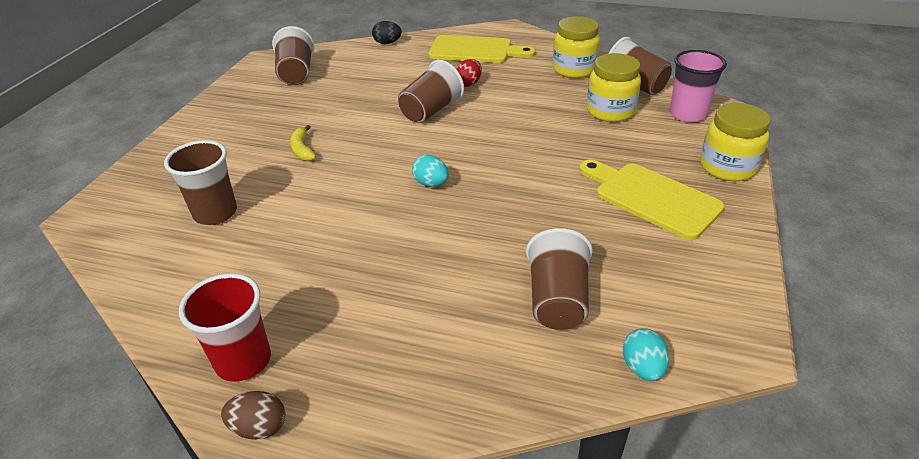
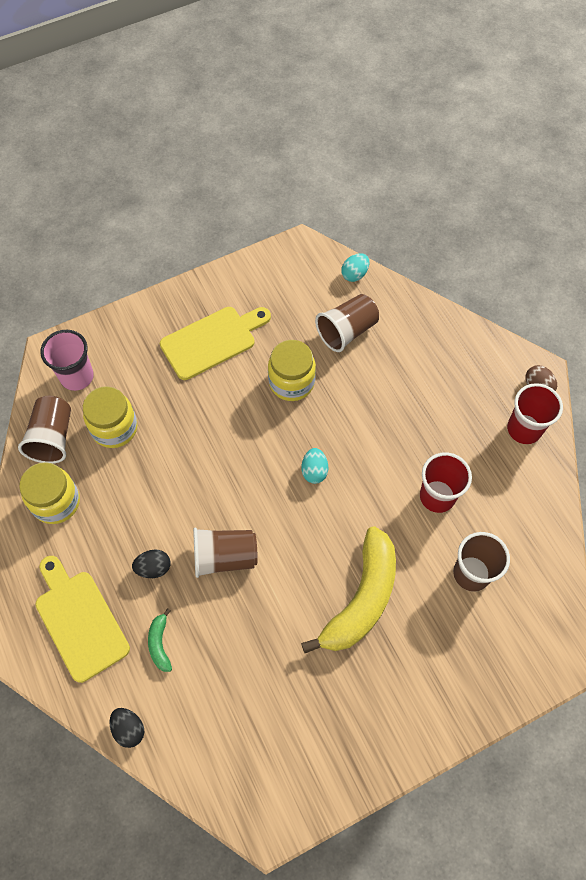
camera: 135 degrees left, 25 degrees up
(296, 74) = (266, 750): brown cup -> none
(297, 239) = (437, 496): none -> red cup
(302, 150) = (361, 598): yellow banana -> yellow banana, size x2.37
(416, 67) = (160, 643): none -> green banana
(468, 84) = (154, 568): red egg -> black egg
(651, 198) = (212, 341): yellow cutting board -> yellow cutting board turned 120 degrees counterclockwise
(727, 167) = (138, 320): yellow jar -> yellow jar (291, 382)

